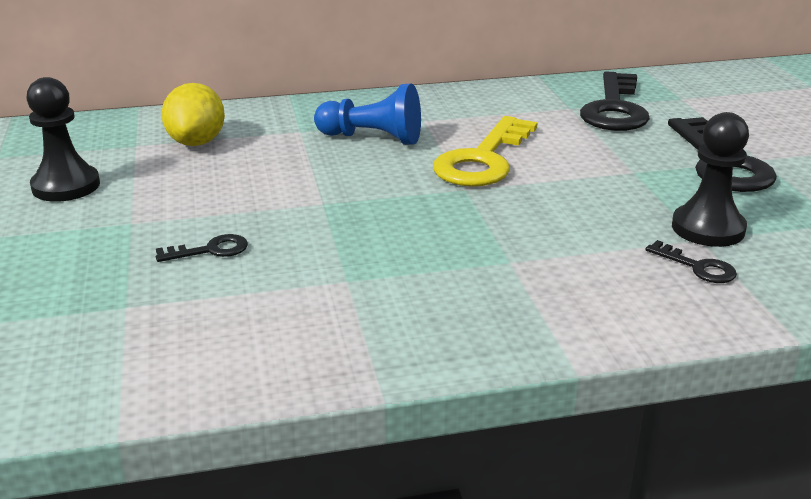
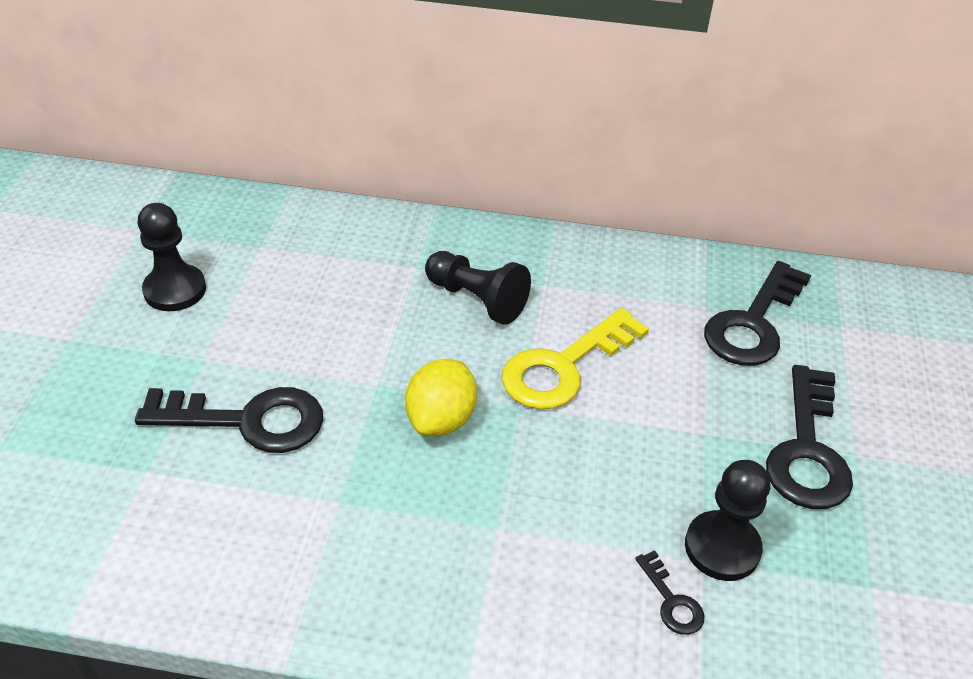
camera: 20 degrees right, 15 degrees up
(196, 142) = (314, 258): yellow lemon -> yellow lemon (441, 419)
(210, 250) = (247, 420): black key -> black key, size x2.18
(372, 138) = (477, 299): blue pawn -> black pawn

